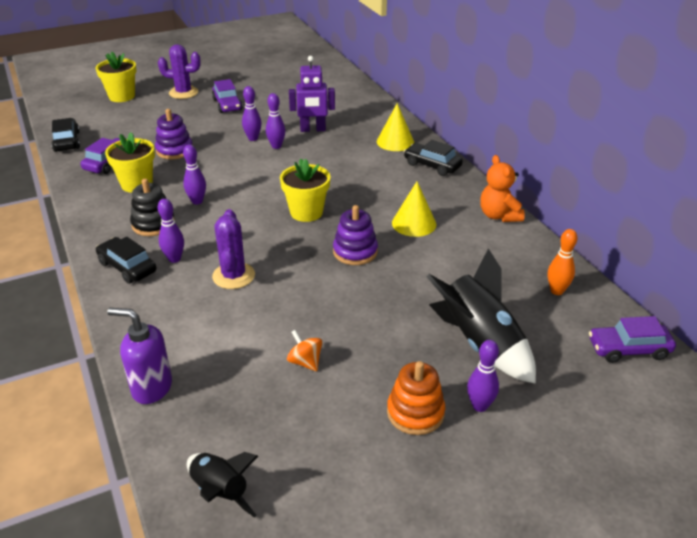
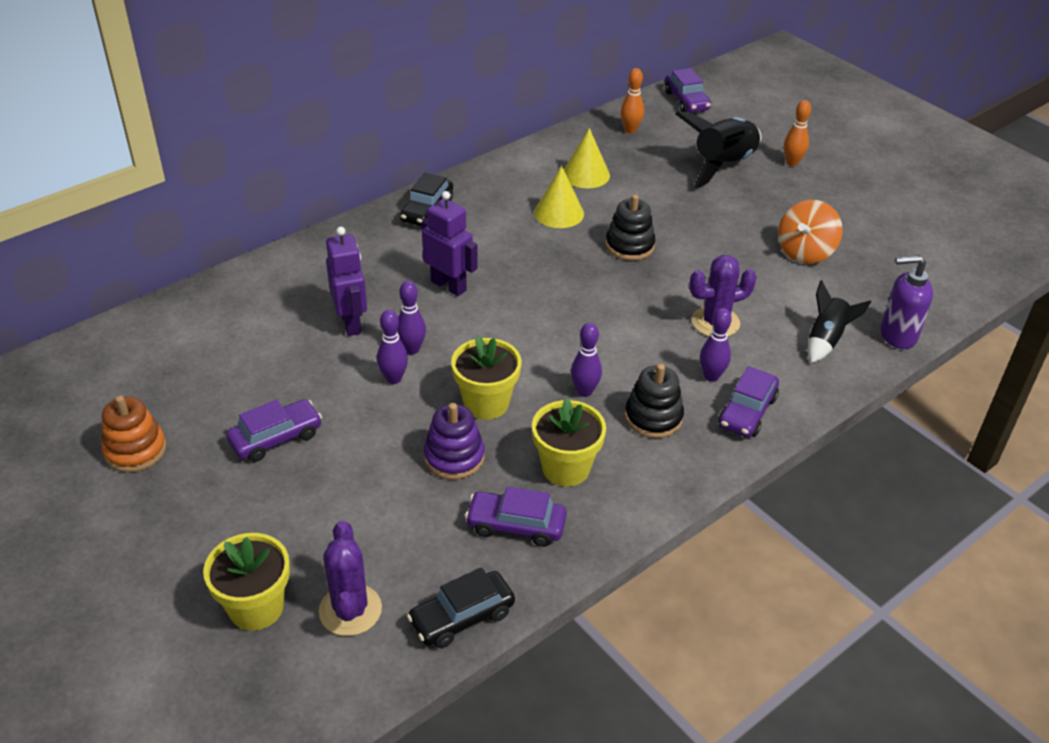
camera: 105 degrees left, 5 degrees up
(127, 267) = (747, 412): black car -> purple car
(151, 388) = (897, 335): purple soap dispenser -> purple soap dispenser turned 90 degrees clockwise
(183, 93) = (230, 514): purple cactus -> purple cactus (350, 610)
(220, 491) = (960, 270): black rocket -> black rocket (826, 340)
(305, 362) = (805, 252): orange spinning top -> orange spinning top, size x1.71
(306, 212) = (570, 292): yellow flower pot -> yellow flower pot (486, 403)
(336, 165) = (449, 285): none -> purple robot
(355, 252) = (629, 246): purple stacking toy -> black stacking toy
(395, 141) = (371, 244): yellow cone -> yellow cone (586, 174)
(415, 413) = (820, 190): orange stacking toy -> orange stacking toy (135, 450)
(479, 406) = (792, 163): purple bowling pin -> orange bowling pin
(499, 216) = (520, 162): orange teddy bear -> none

